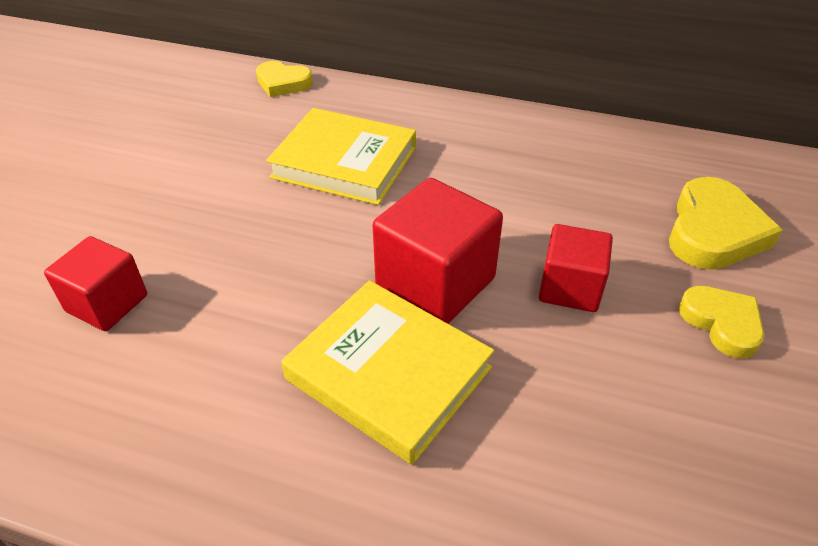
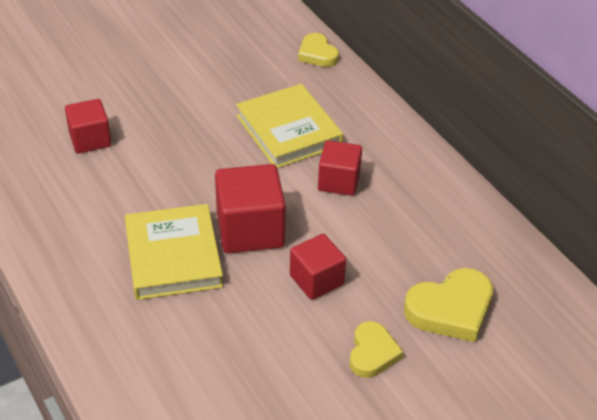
camera: 40 degrees right, 0 degrees up
(457, 180) = (339, 181): none -> red cube

